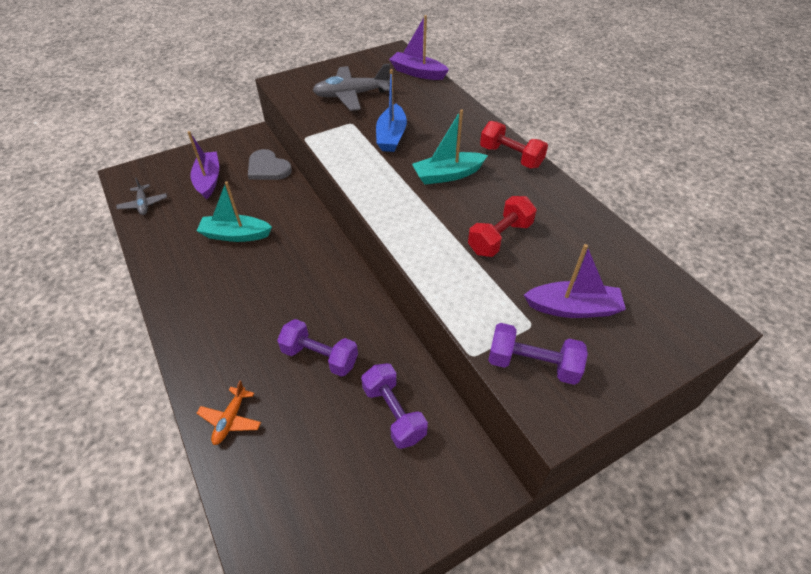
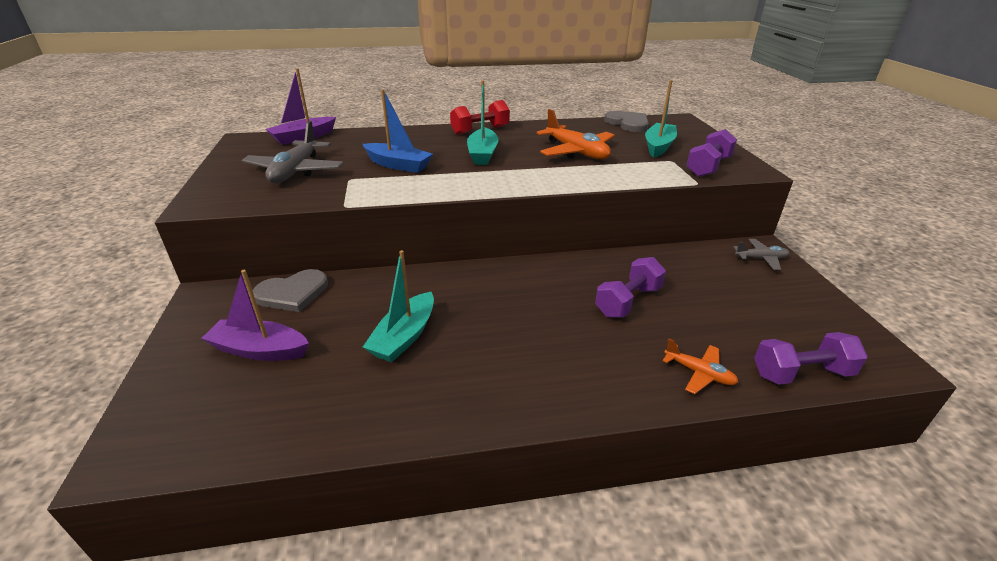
camera: 70 degrees left, 15 degrees down
(143, 204) = (242, 433): grey plane -> grey plane (761, 259)
(393, 413) = (699, 273): purple dumbbell -> purple dumbbell (801, 373)
(499, 238) = (576, 152): red dumbbell -> orange plane
(572, 308) = (658, 146): purple boat -> turquoise boat
(640, 268) = (628, 123): none -> grey heart

